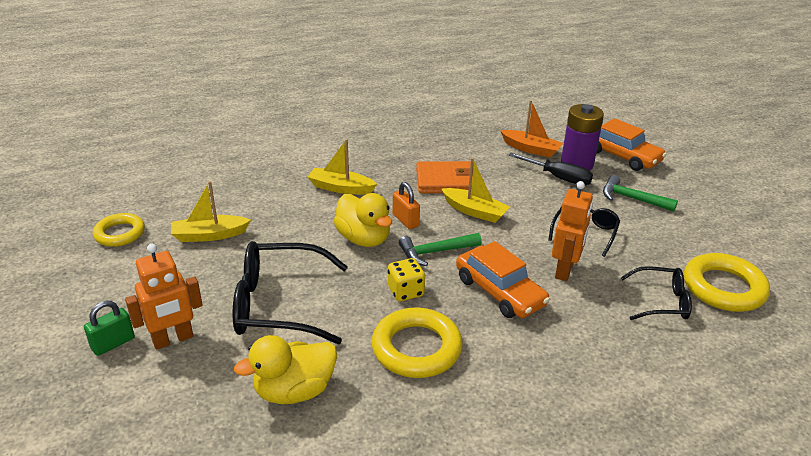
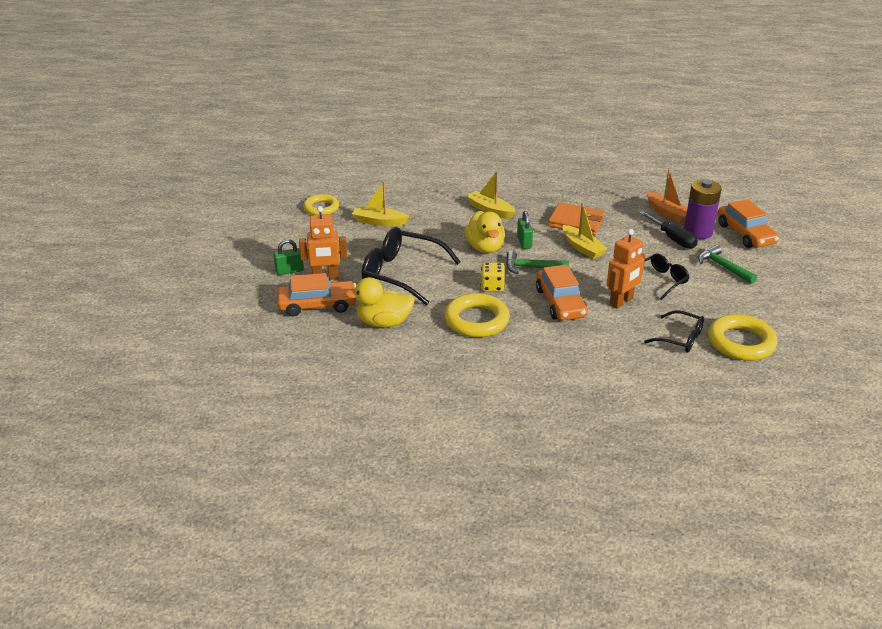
camera: 25 degrees right, 0 degrees up
(181, 391) = (317, 305): none -> orange car
(405, 220) = (524, 242): orange padlock -> green padlock

